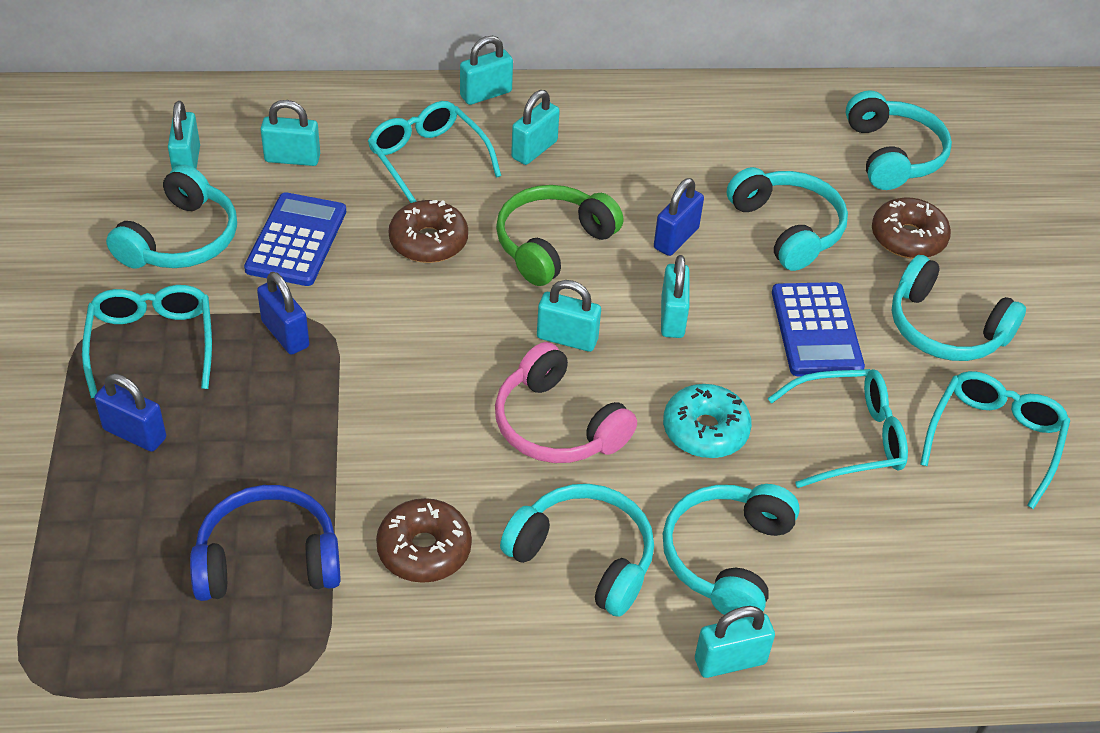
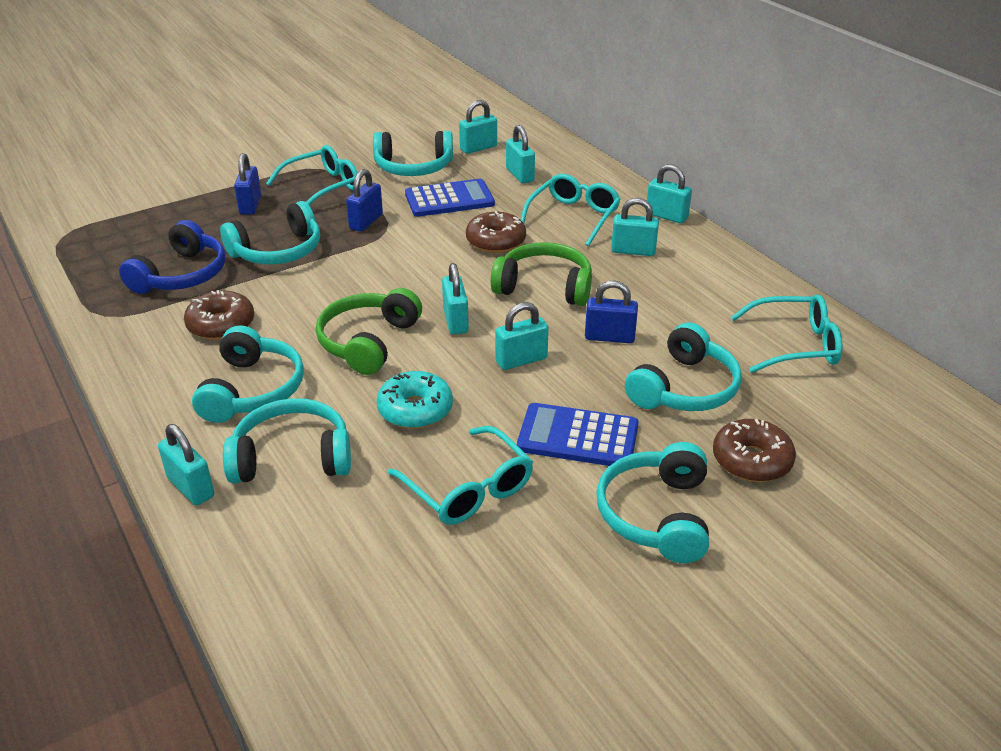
camera: 65 degrees right, 10 degrees down
(268, 560) = (181, 275): blue headphones -> blue headphones turned 60 degrees clockwise
(557, 425) = (368, 342): pink headphones -> green headphones
(816, 330) = (578, 437): blue calculator -> blue calculator turned 45 degrees clockwise
(892, 155) = (853, 422): turquoise headphones -> turquoise headphones (277, 251)
(994, 438) = (542, 585): turquoise glasses -> turquoise glasses (796, 345)

